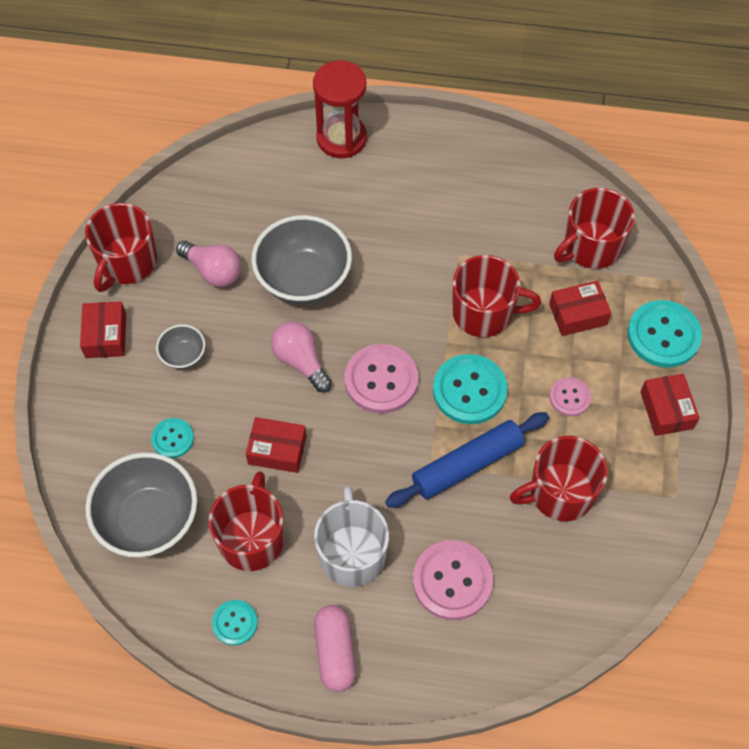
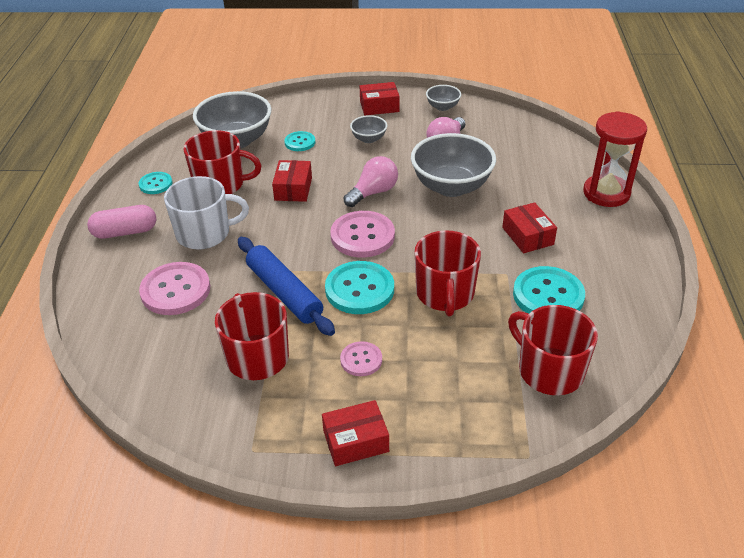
camera: 85 degrees right, 20 degrees down
(127, 262) = (442, 107): red mug -> grey bowl
(578, 314) = (460, 363): red box -> red box (527, 236)
(663, 335) = (450, 437): turquoise button -> turquoise button (548, 295)

